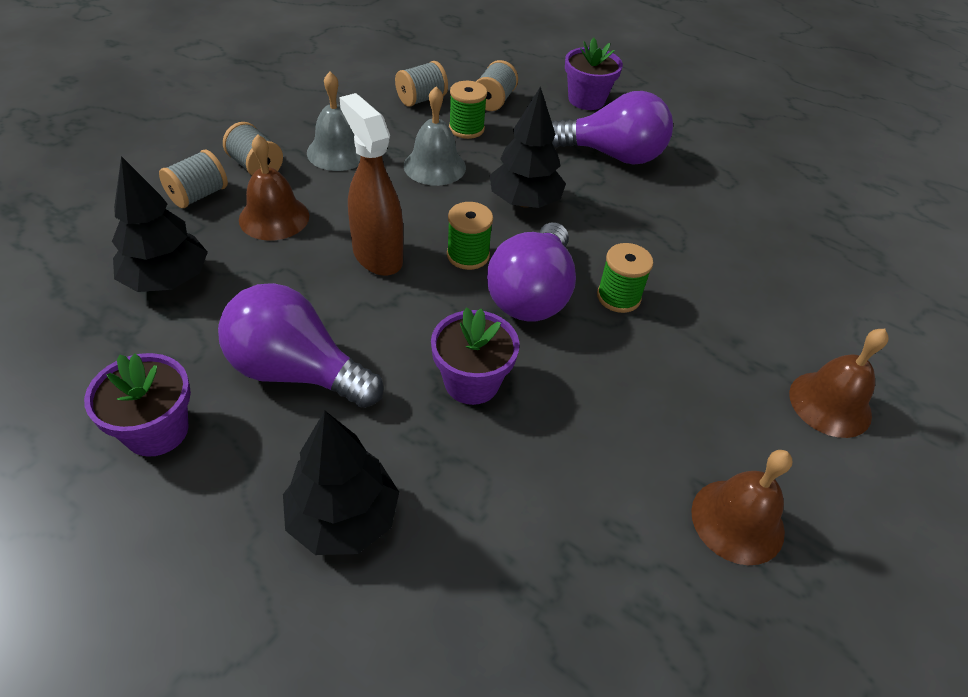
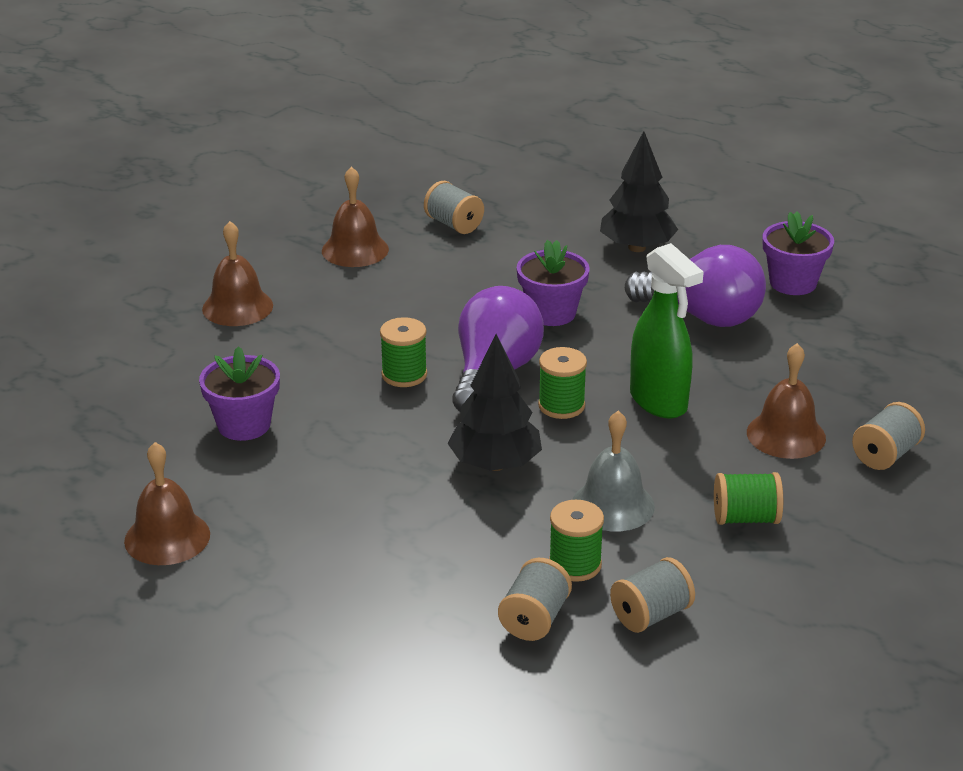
camera: 175 degrees left, 15 degrees down
(167, 280) = (858, 375): black tree -> none
(256, 167) = (840, 492): grey spool -> grey spool (454, 224)
(338, 152) = (745, 518): grey bell -> green spool
(377, 256) = (659, 402): brown spray bottle -> green spray bottle
(586, 100) = (380, 632): purple flower pot -> purple flower pot (244, 425)
(613, 155) = (364, 534): purple light bulb -> none
(746, 159) = (167, 537): none -> brown bell

